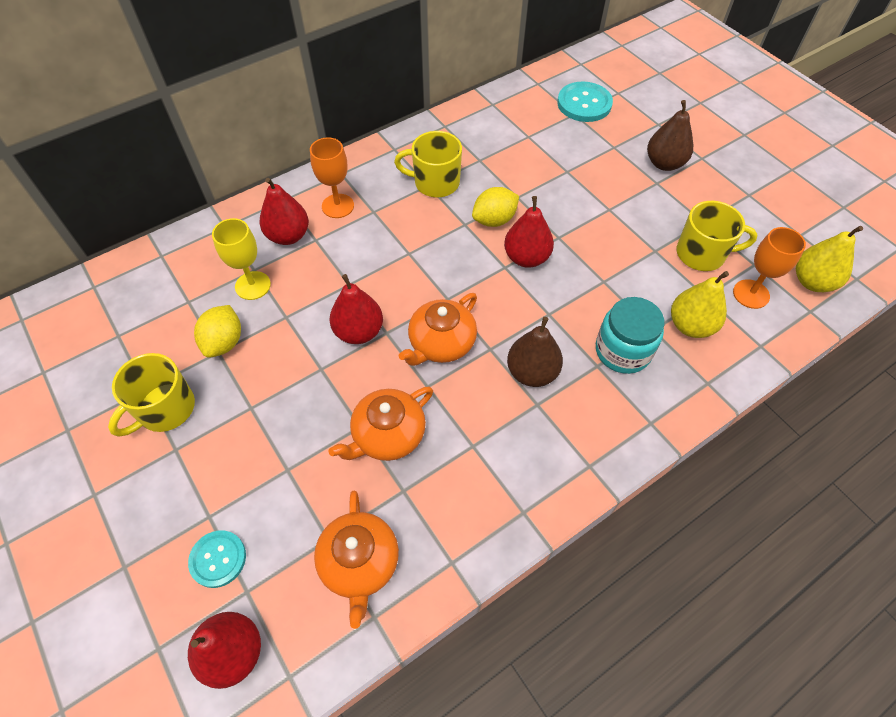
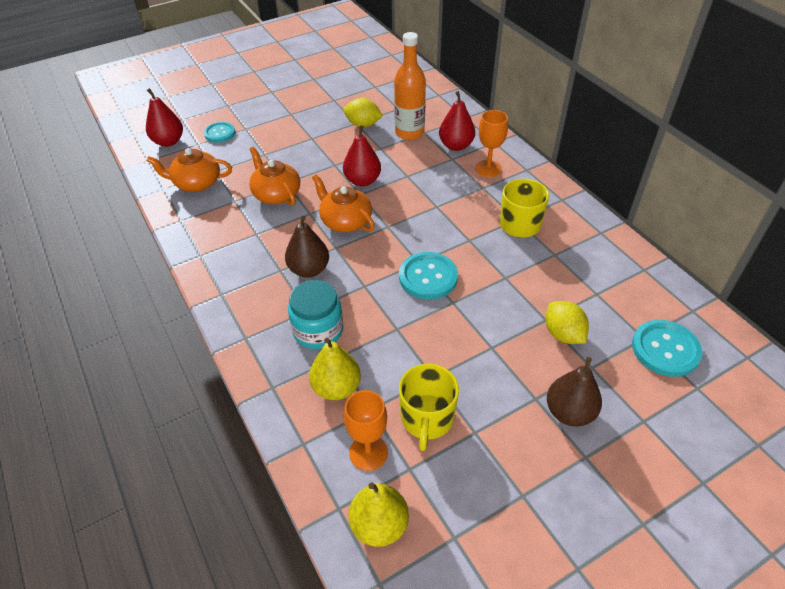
camera: 95 degrees right, 10 degrees down
(165, 409) = (318, 108): yellow mug -> none
(253, 285) = (409, 133): yellow goblet -> orange bottle
(494, 220) = (474, 259): yellow lemon -> yellow lemon (563, 334)
(526, 258) = (428, 277): red pear -> turquoise button

